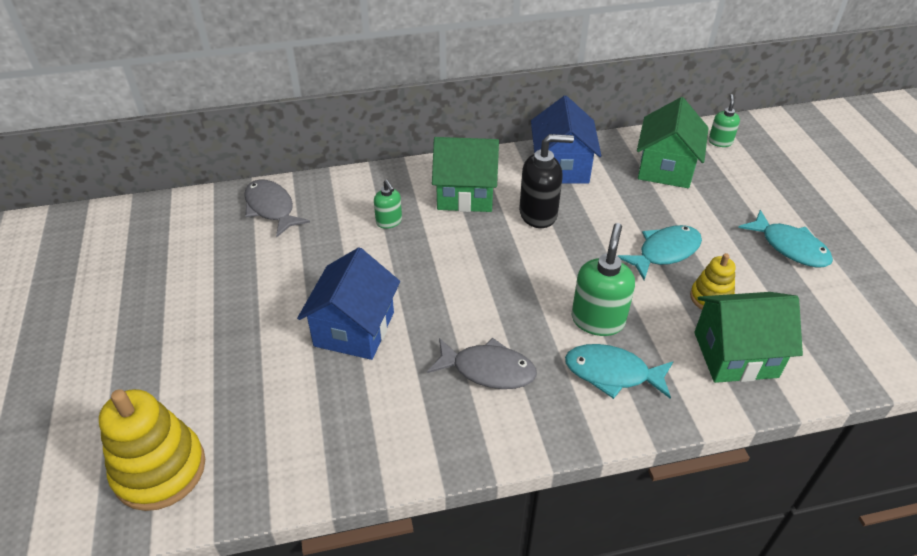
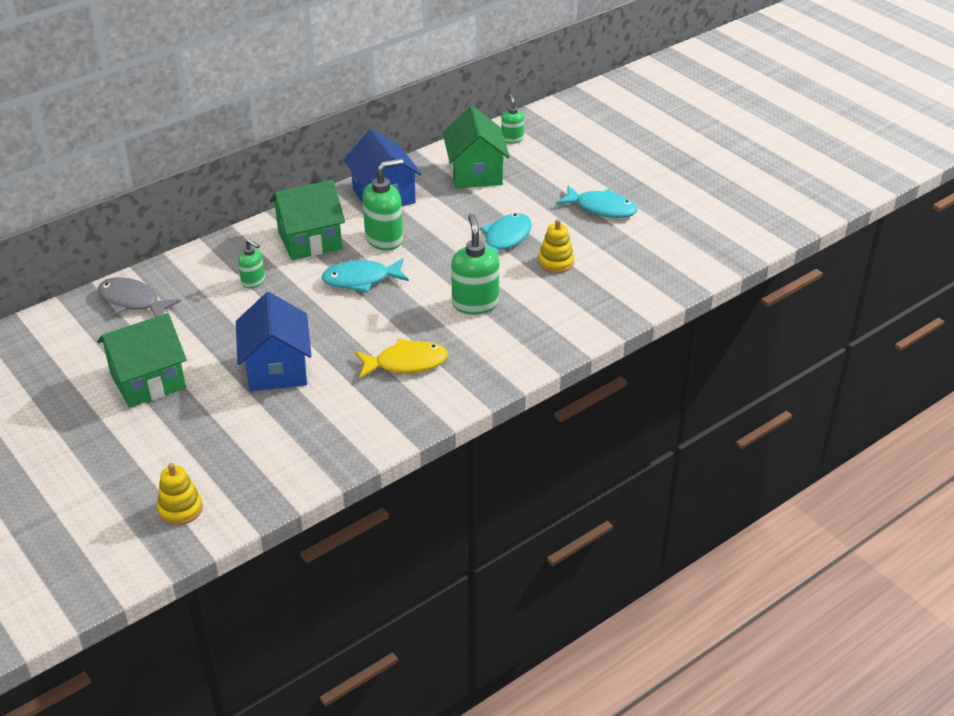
camera: 25 degrees left, 5 degrees down
(159, 470) = (180, 509): yellow stacking toy -> yellow stacking toy, size x0.56
(488, 370) = (406, 363): grey fish -> yellow fish
(538, 214) = (384, 239): black soap dispenser -> green soap dispenser
(612, 373) = (504, 336): turquoise fish -> turquoise fish (361, 280)
(735, 354) = (590, 296): green house -> green house (148, 381)

